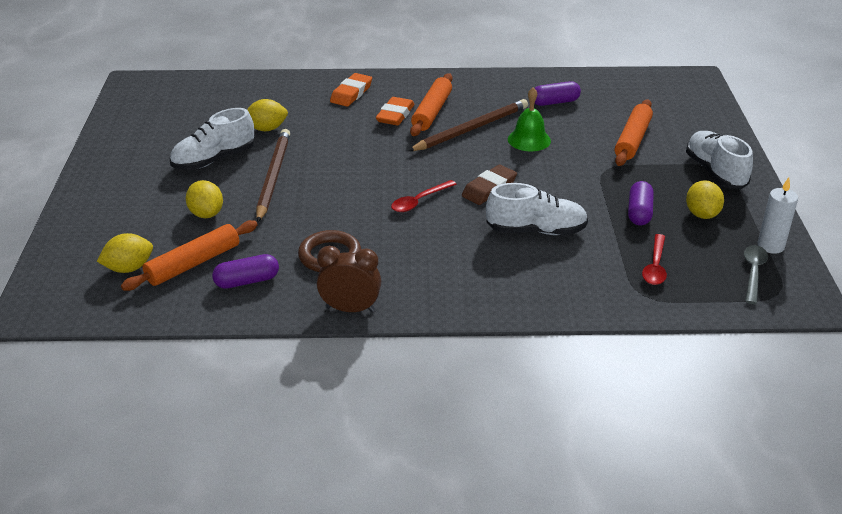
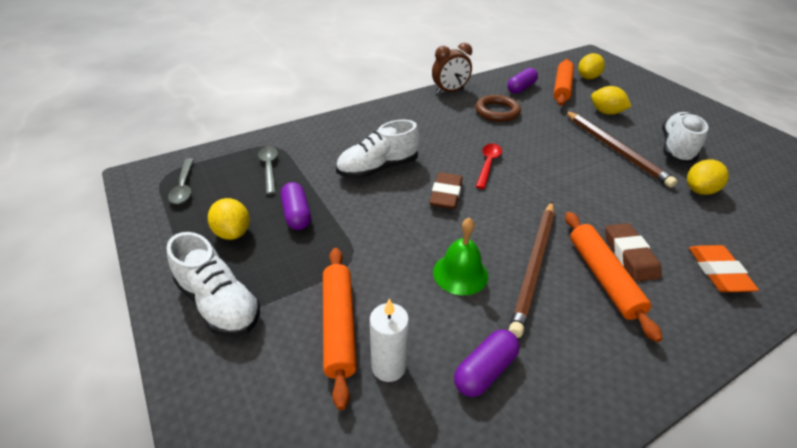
camera: 150 degrees right, 5 degrees up
(395, 115) = (630, 255): orange eraser -> brown eraser
(655, 266) = (269, 168): red spoon -> grey spoon
(770, 246) = (163, 218): white candle -> white candle (388, 366)

